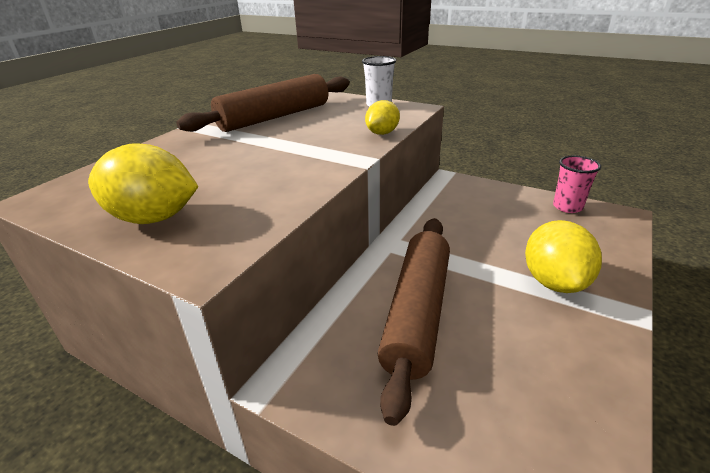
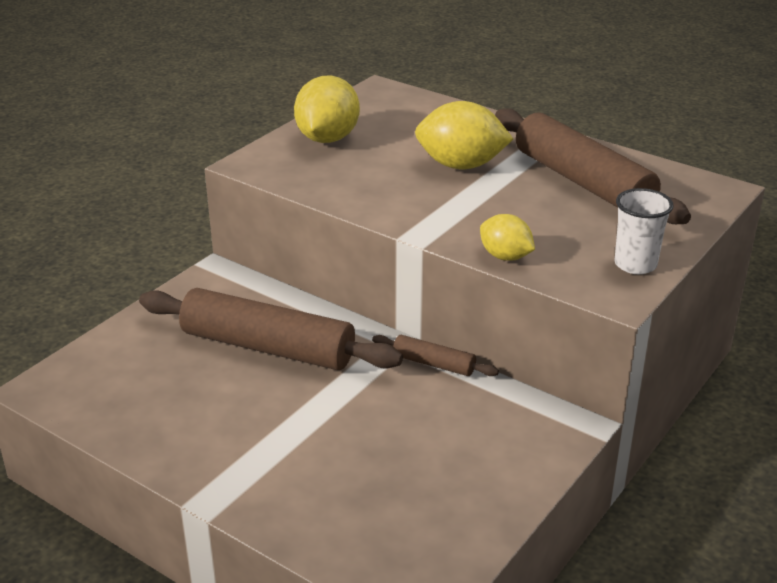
camera: 95 degrees right, 0 degrees up
(409, 225) = (434, 364): none -> brown rolling pin
(554, 281) = (282, 457): yellow lemon -> yellow lemon (461, 165)
(567, 207) = (460, 539): pink cup -> none

